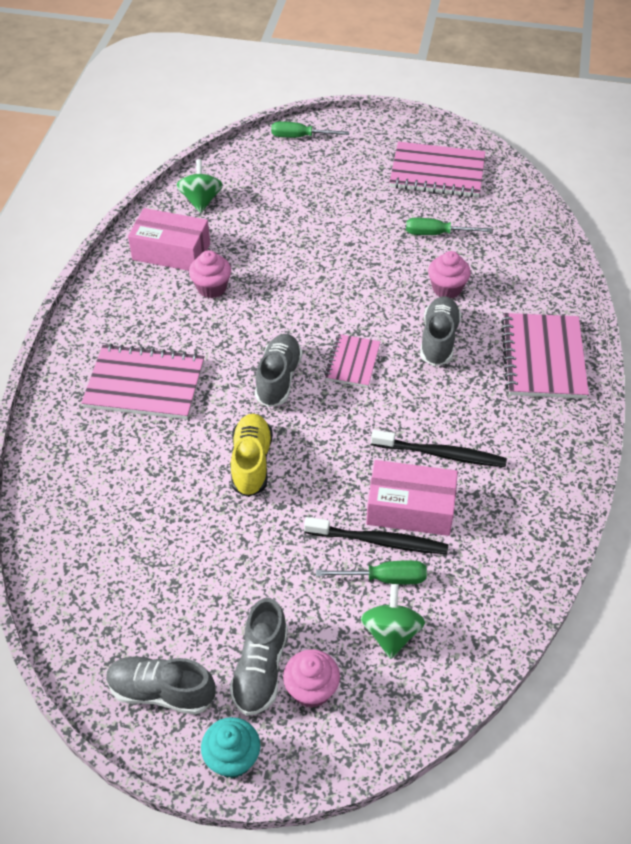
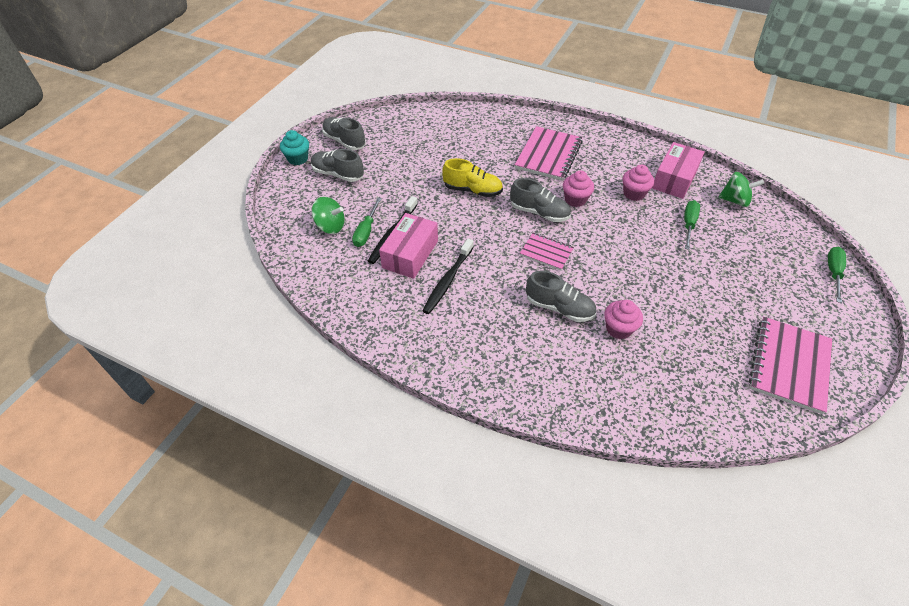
camera: 105 degrees right, 0 degrees up
(161, 691) = (344, 141): grey shoe -> grey shoe turned 75 degrees counterclockwise
(311, 689) = (316, 190): pink cupcake -> pink cupcake (575, 199)
(436, 234) = (693, 340): green screwdriver -> green screwdriver (688, 224)
(543, 358) = (524, 373): pink notebook -> none

